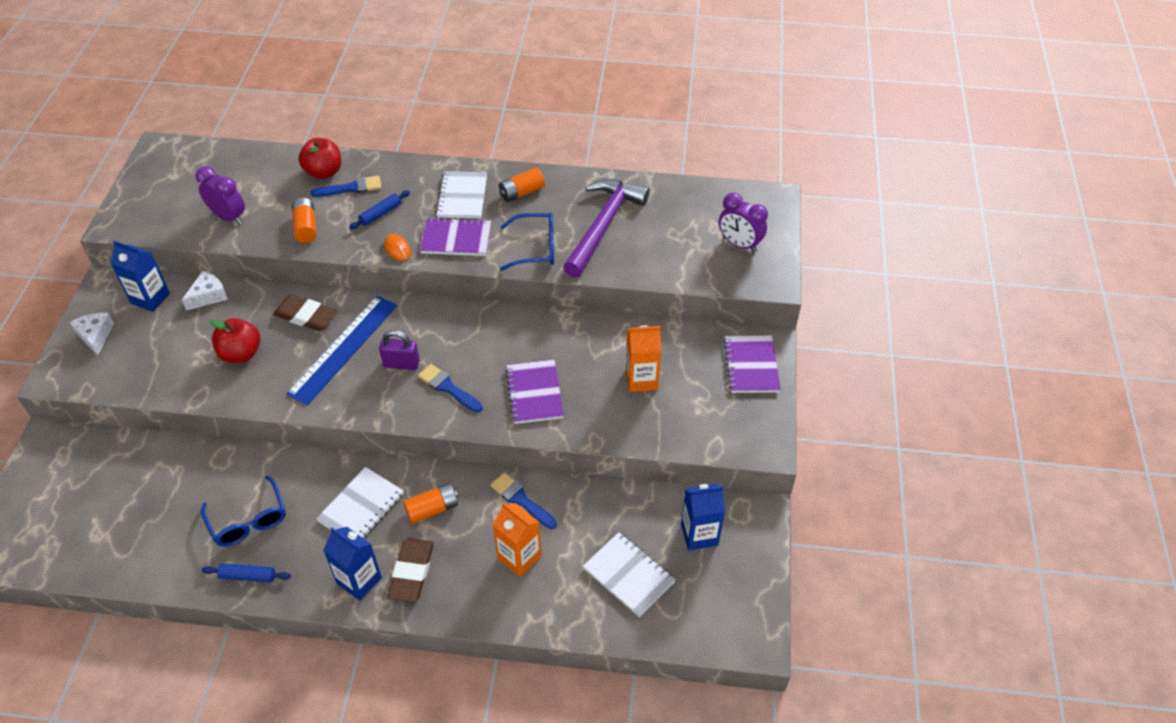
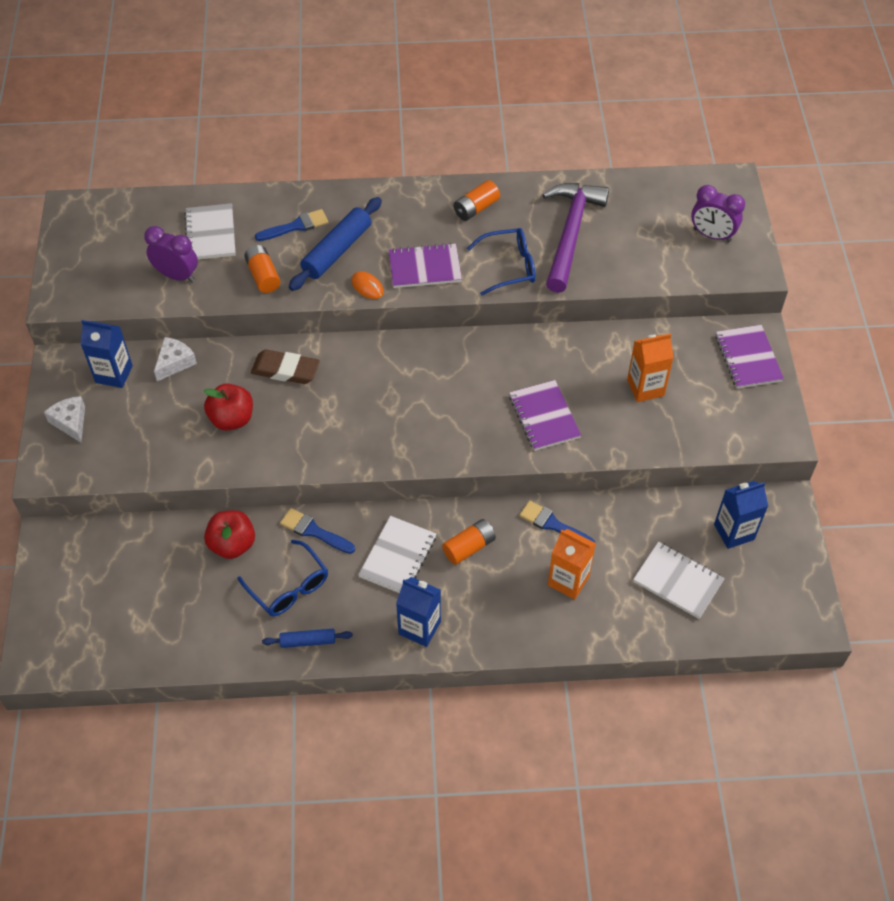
camera: 10 degrees left, 5 degrees up
(324, 172) = (260, 212): red apple -> red apple (232, 544)
(343, 349) = (336, 399): blue ruler -> none
(380, 214) = (337, 251): blue rolling pin -> blue rolling pin, size x1.84
(401, 364) = (401, 406): purple padlock -> none
(411, 572) = (468, 611): brown eraser -> none
(448, 387) = (456, 424): blue brush -> blue brush (314, 531)
(462, 197) = (416, 221): white notebook -> white notebook (211, 234)

